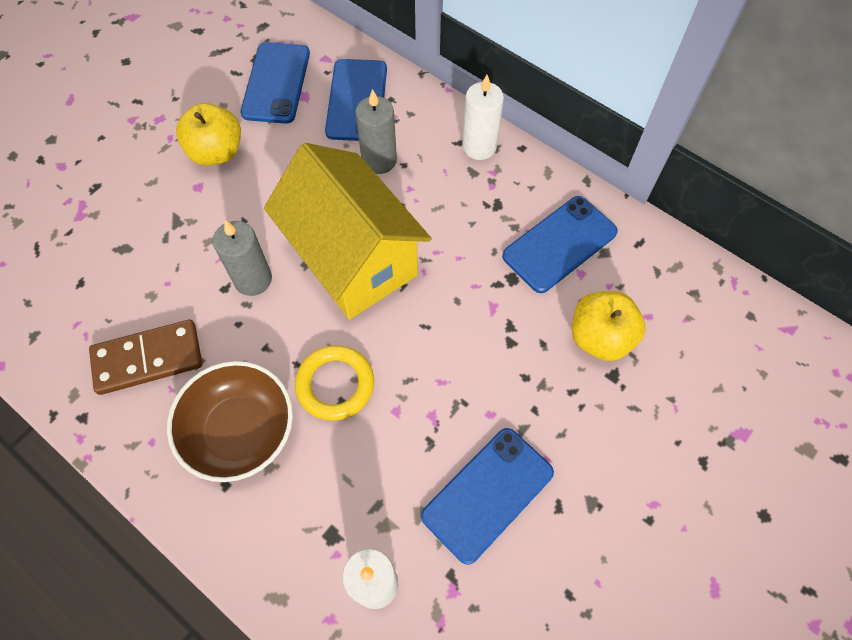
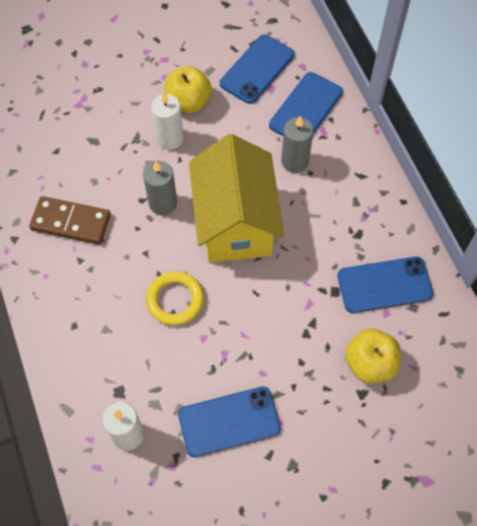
camera: 30 degrees right, 0 degrees up
(239, 430) = (100, 297): brown bowl -> none
(479, 146) = (372, 185): white candle -> white candle (170, 139)

